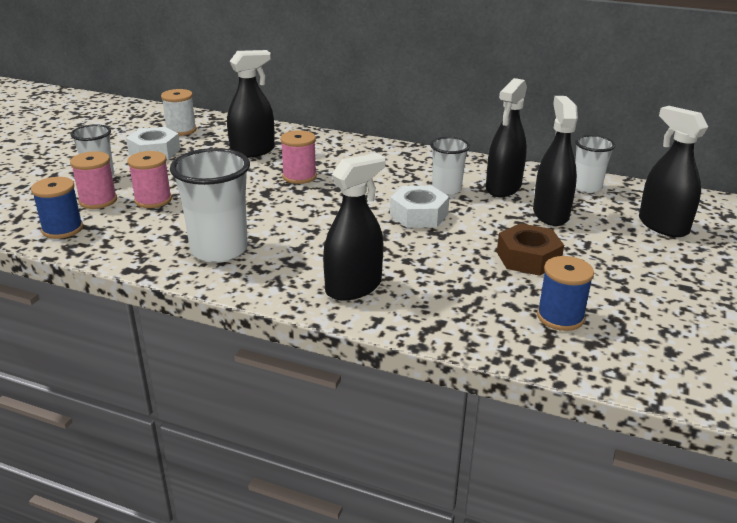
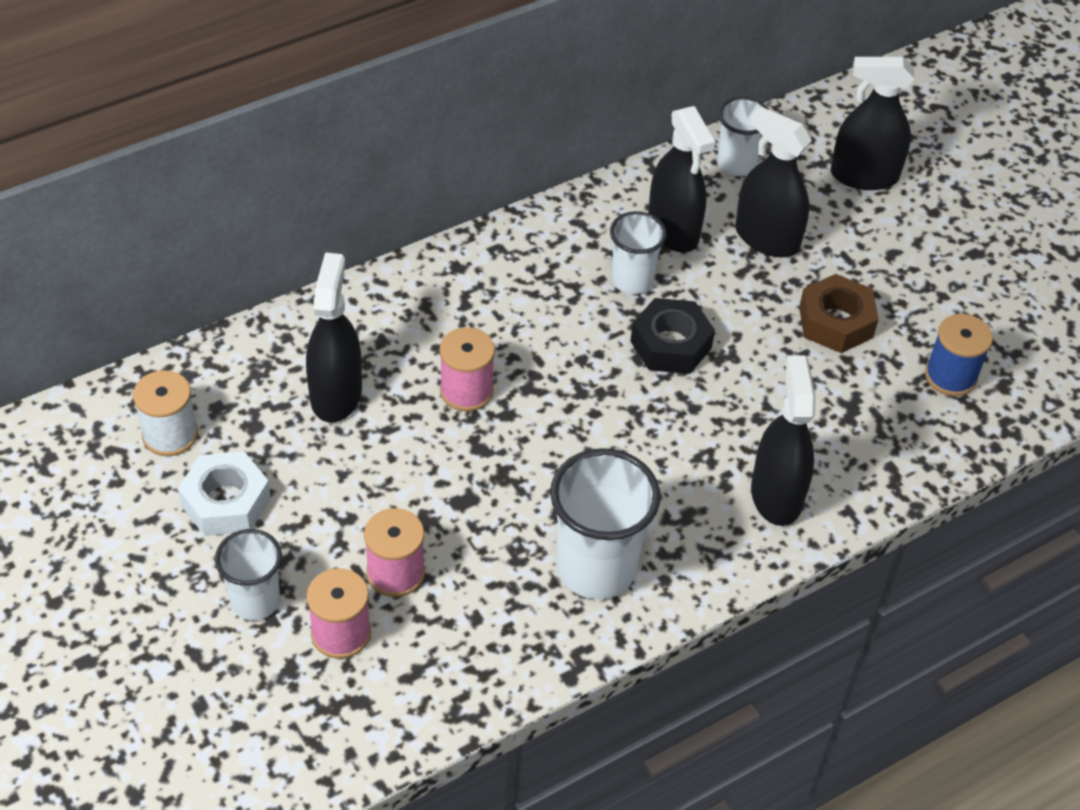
camera: 55 degrees left, 20 degrees up
(62, 229) = (397, 703): blue spool -> none
(419, 215) = (670, 345): white nut -> black nut

